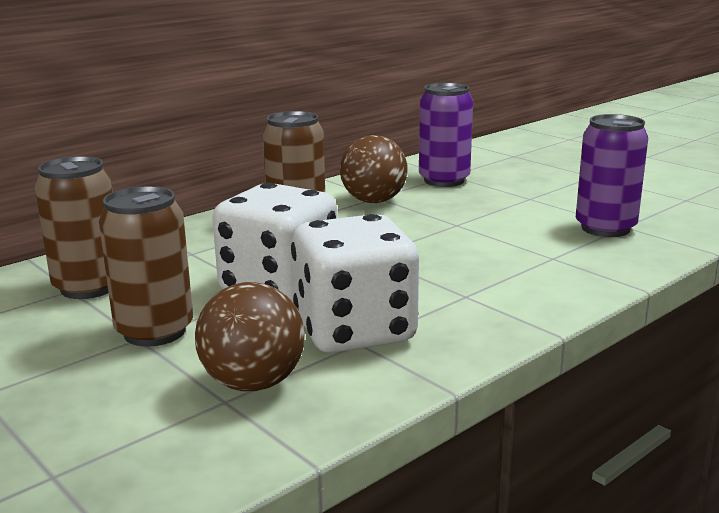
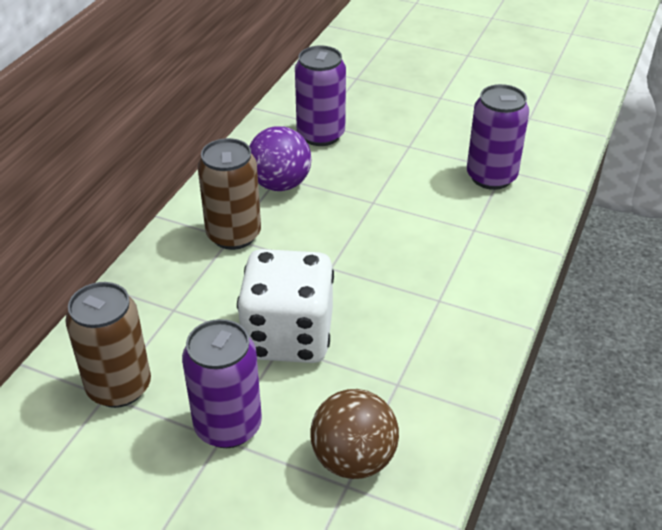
camera: 25 degrees left, 20 degrees up
(154, 331) = (228, 426): brown can -> purple can
(354, 331) = (385, 371): white dice -> none
(373, 201) = (280, 184): brown ball -> purple ball

